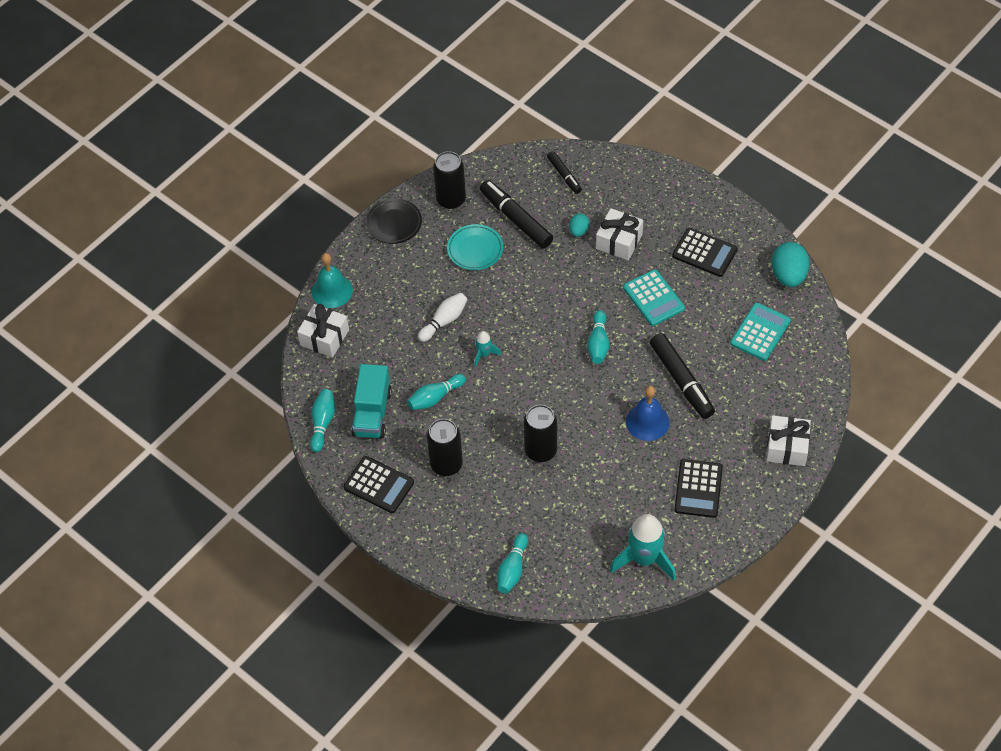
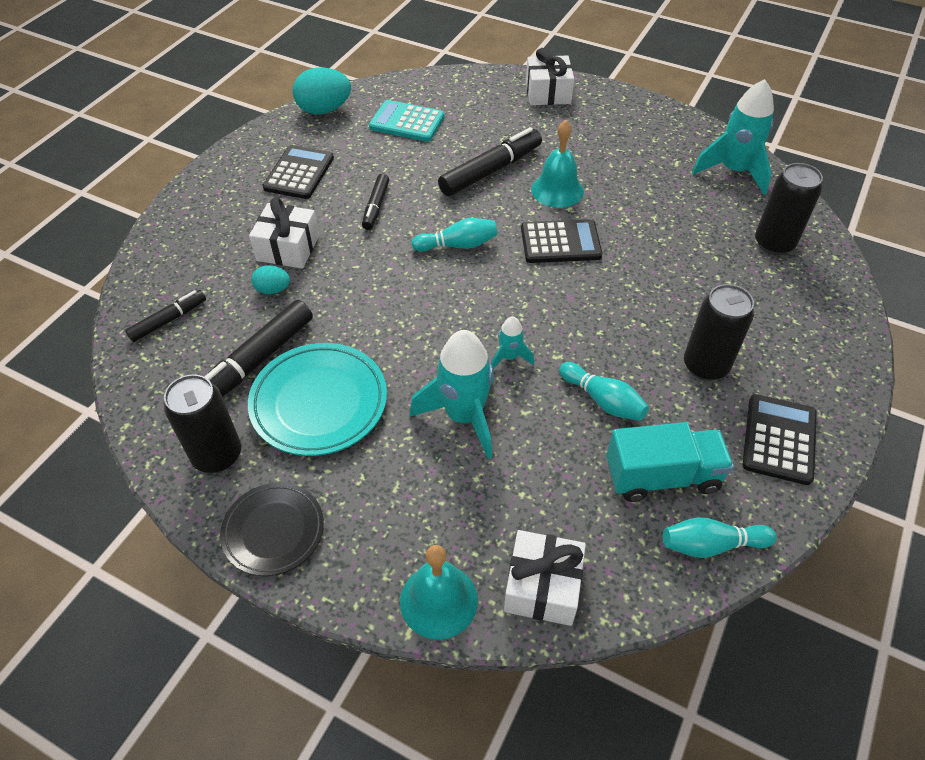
camera: 105 degrees left, 5 degrees down
(444, 321) = (463, 416): white bowling pin -> turquoise rocket
(475, 249) = (319, 403): turquoise plate -> turquoise plate, size x1.51
(512, 569) = (815, 273): turquoise bowling pin -> none
(541, 451) = (638, 274): black can -> black can (774, 243)
(647, 422) = (557, 190): blue bell -> turquoise bell
(653, 298) = (376, 206): turquoise calculator -> black marker
(698, 489) = (627, 144): black calculator -> black calculator (560, 242)

